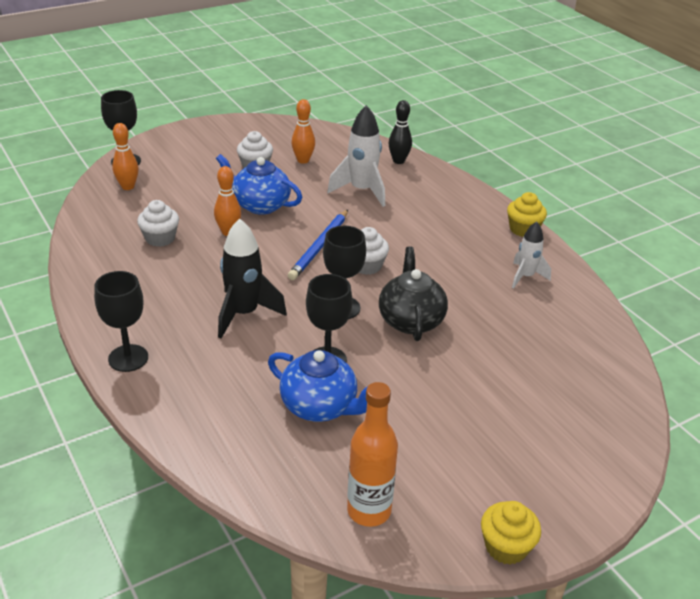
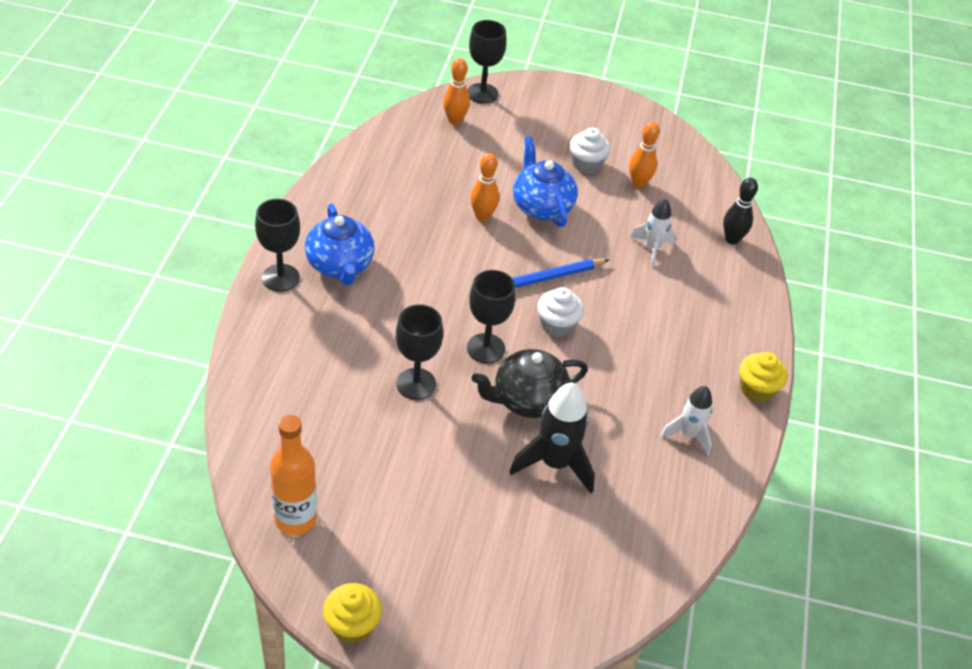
camera: 40 degrees right, 10 degrees up
(160, 238) = (422, 187): white cupcake -> none
(244, 314) = (404, 299): black rocket -> black rocket (555, 463)
(320, 407) = (362, 417): blue teapot -> blue teapot (340, 266)
(361, 191) = (652, 249): white rocket -> white rocket, size x0.63
(411, 320) = (527, 400): black teapot -> black teapot turned 150 degrees counterclockwise

